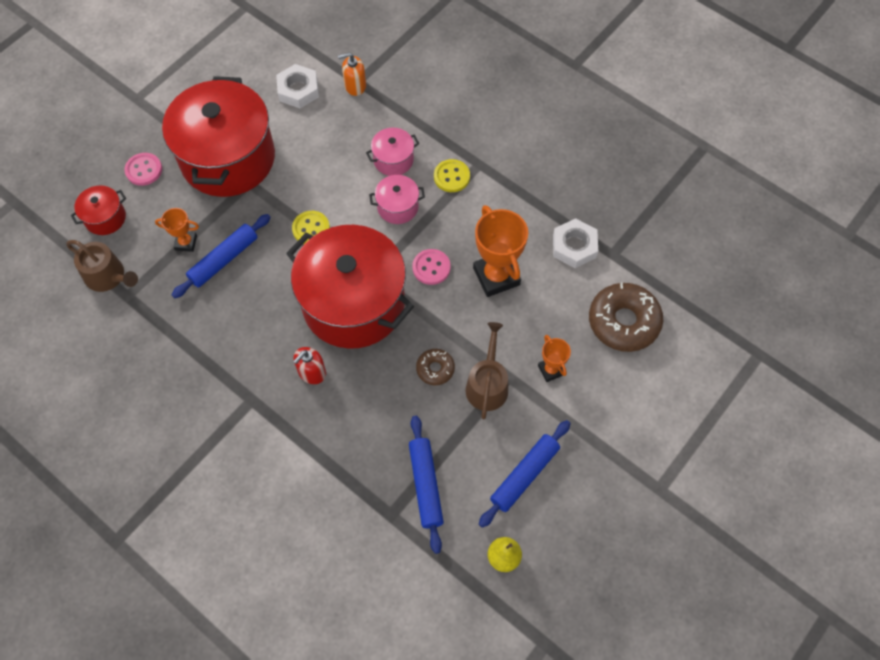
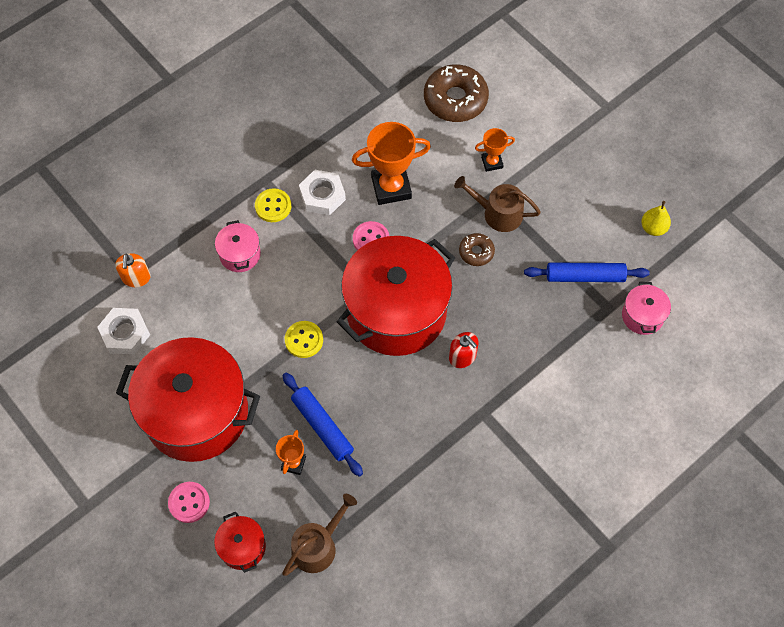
camera: 80 degrees left, 0 degrees up
(397, 207) = (296, 258): pink pot -> pink pot (642, 316)
(524, 475) = (585, 200): blue rolling pin -> none
(574, 246) = (373, 121): white nut -> white nut (322, 196)

